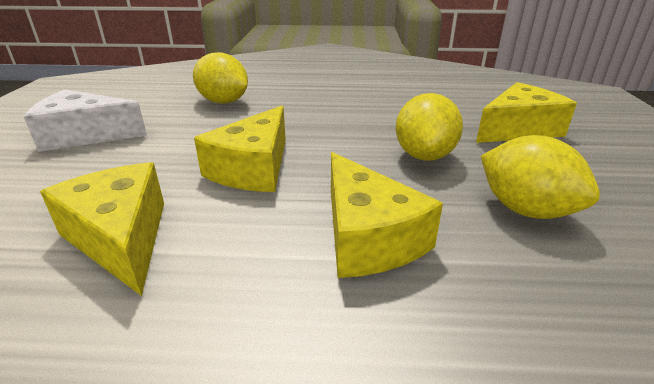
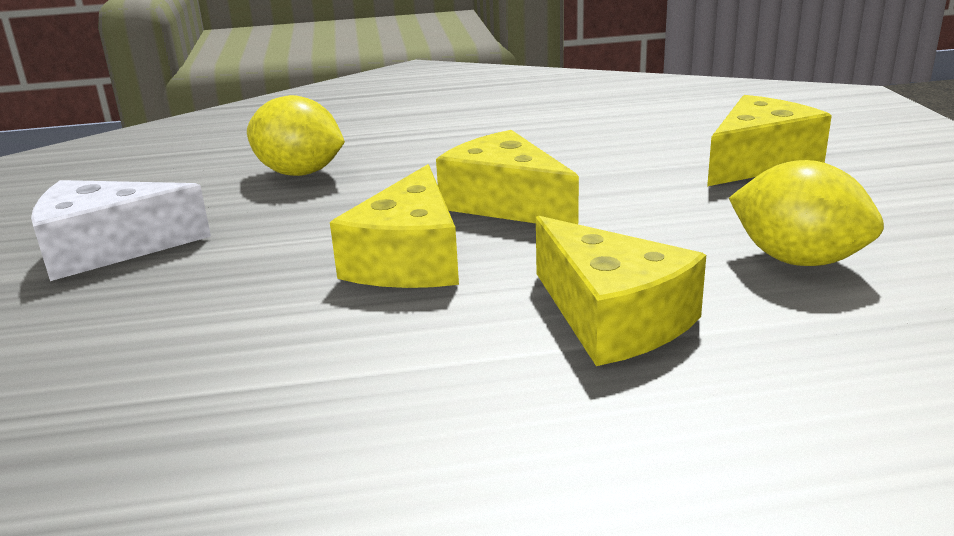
camera: 10 degrees left, 5 degrees down
(121, 238) = (279, 367): yellow cheese -> yellow cheese (506, 203)
(424, 155) = (643, 212): yellow lemon -> none

